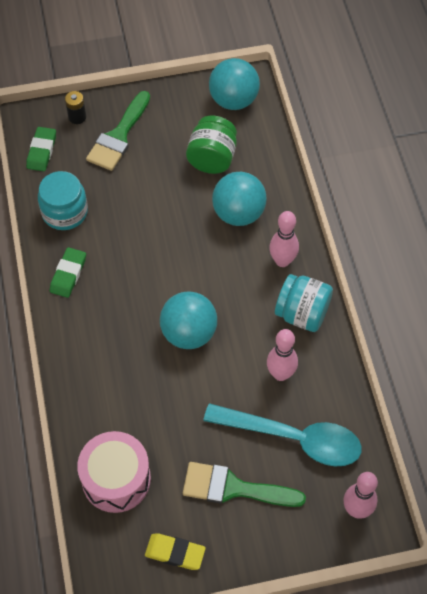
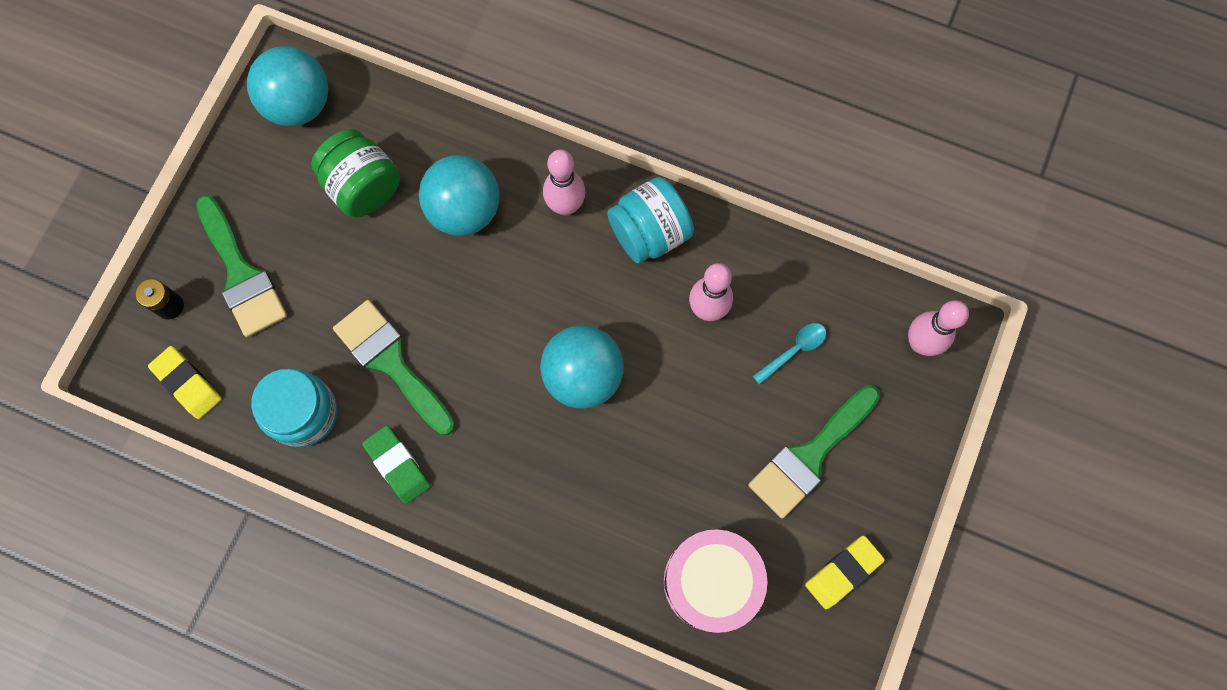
camera: 55 degrees left, 15 degrees up
(41, 151) = (187, 383): green eraser -> yellow eraser
(123, 234) = (391, 362): none -> green brush
(293, 438) = (794, 350): turquoise spoon -> turquoise spoon, size x0.41

